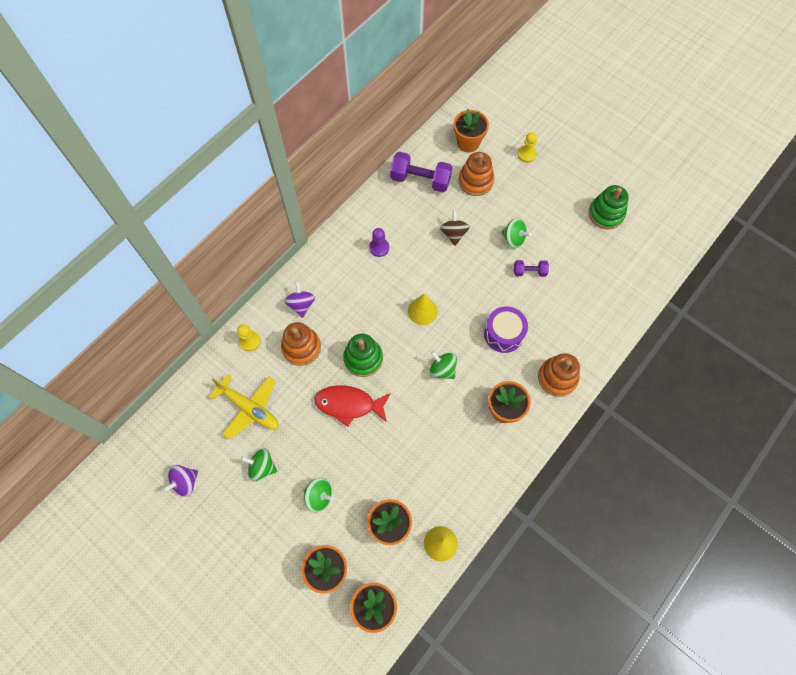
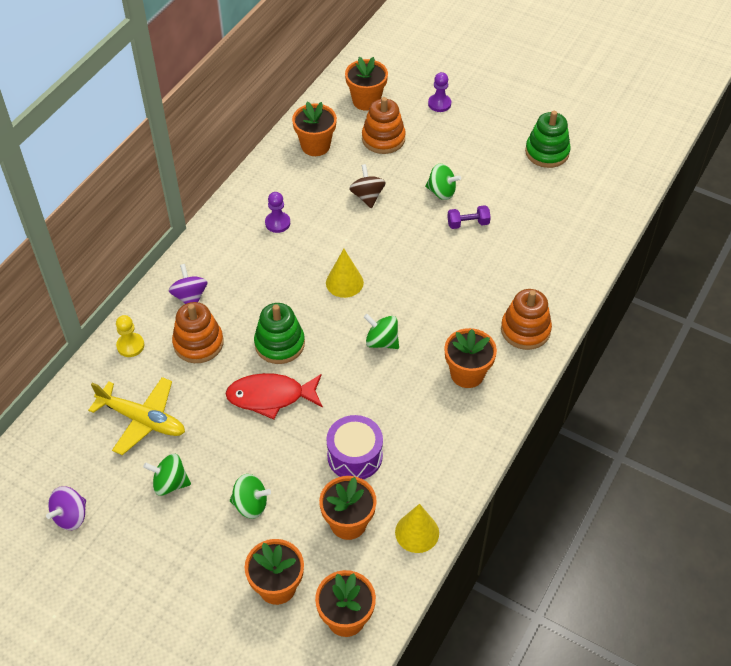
camera: 10 degrees left, 15 degrees down
(420, 180) = (315, 146): purple dumbbell -> orange flower pot
(503, 334) = (450, 293): purple drum -> purple drum (355, 456)
(526, 154) = (439, 104): yellow pawn -> purple pawn

